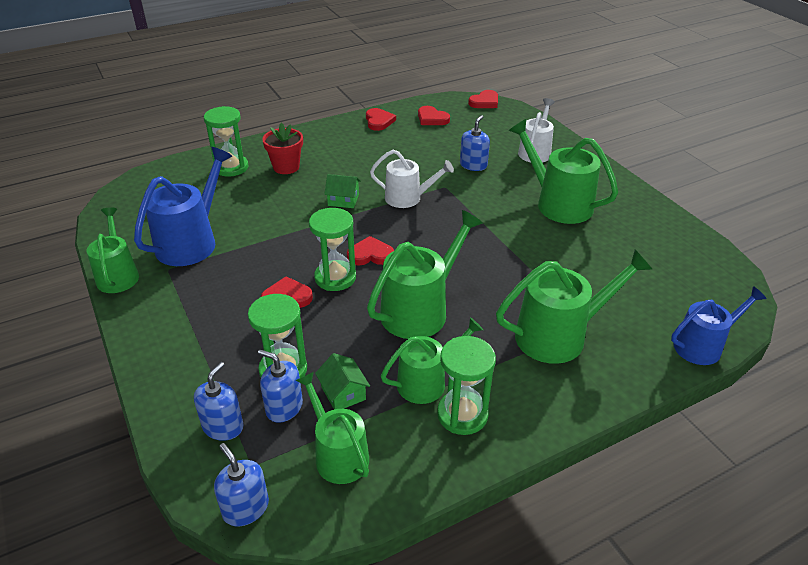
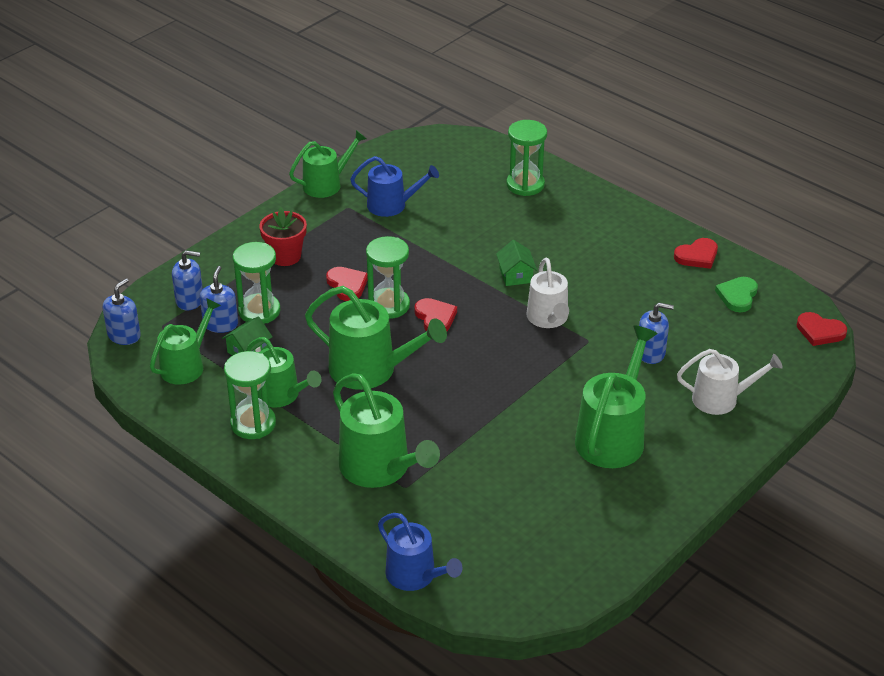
camera: 70 degrees right, 0 degrees up
(191, 242) = (391, 205): blue watering can -> blue watering can, size x0.66
(286, 167) = (551, 219): red flower pot -> red flower pot (285, 256)
(432, 118) = (737, 296): red heart -> green heart

